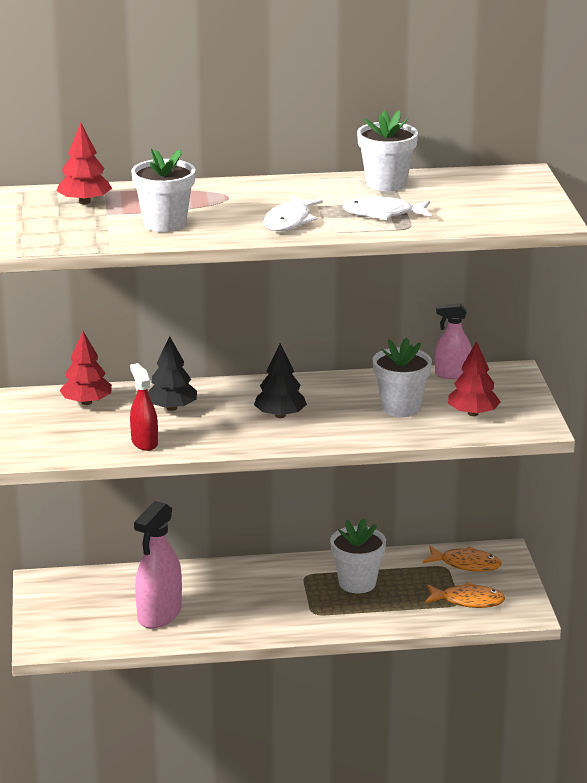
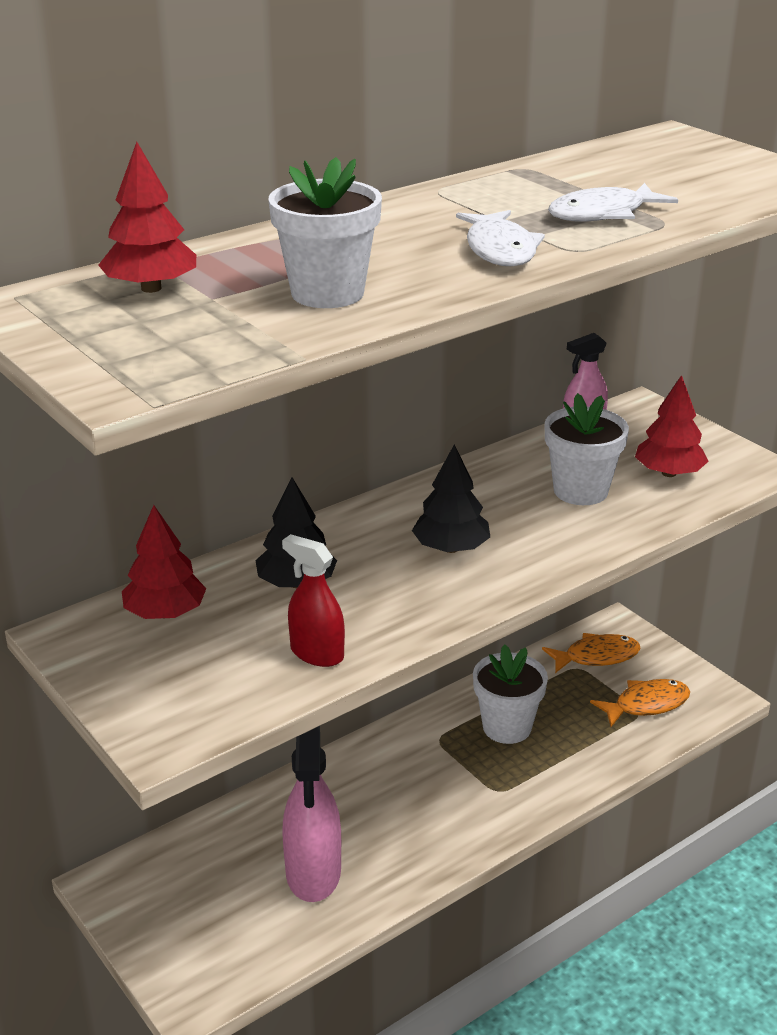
camera: 30 degrees left, 5 degrees up
(386, 184) = (538, 177): white flower pot -> none

